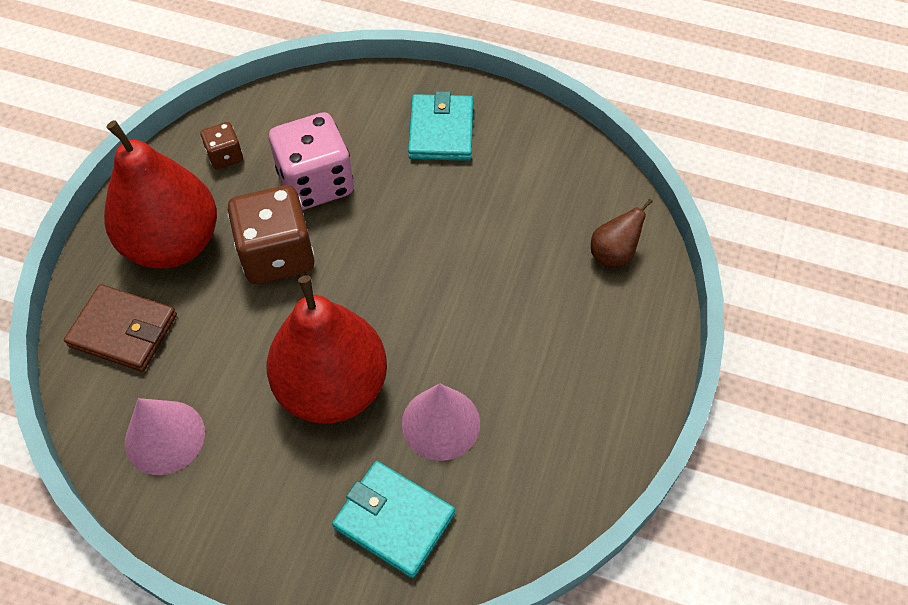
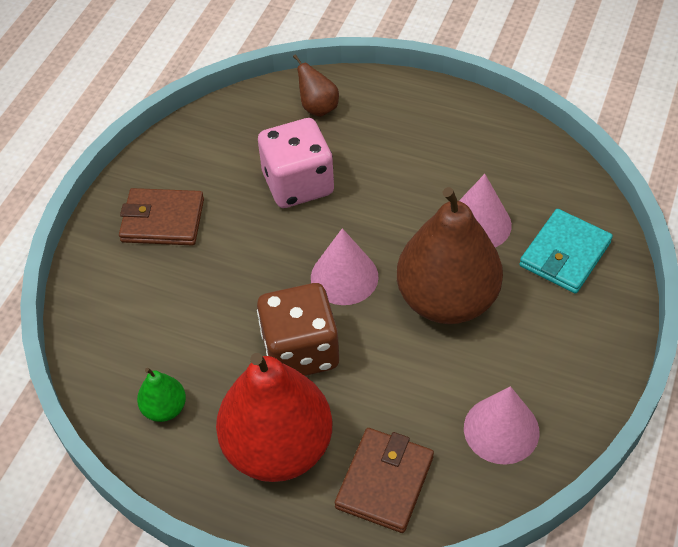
camera: 85 degrees left, 5 degrees down
(225, 156) = (165, 408): brown dice -> green pear
(316, 183) = (213, 322): pink dice -> pink dice (298, 184)
(333, 387) = (446, 299): red pear -> brown pear
(367, 289) = (344, 277): none -> pink cone
(441, 131) = (163, 220): turquoise wallet -> brown wallet

